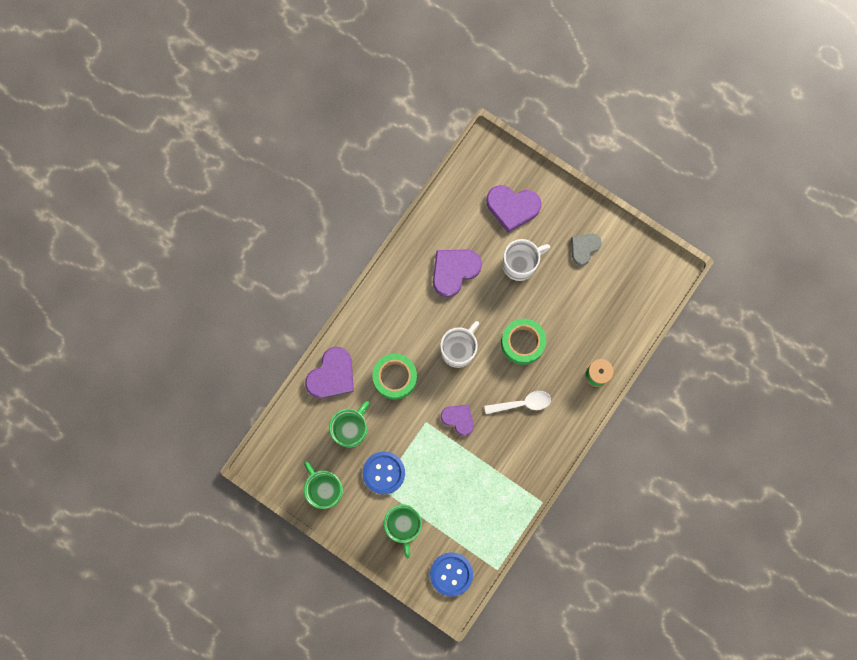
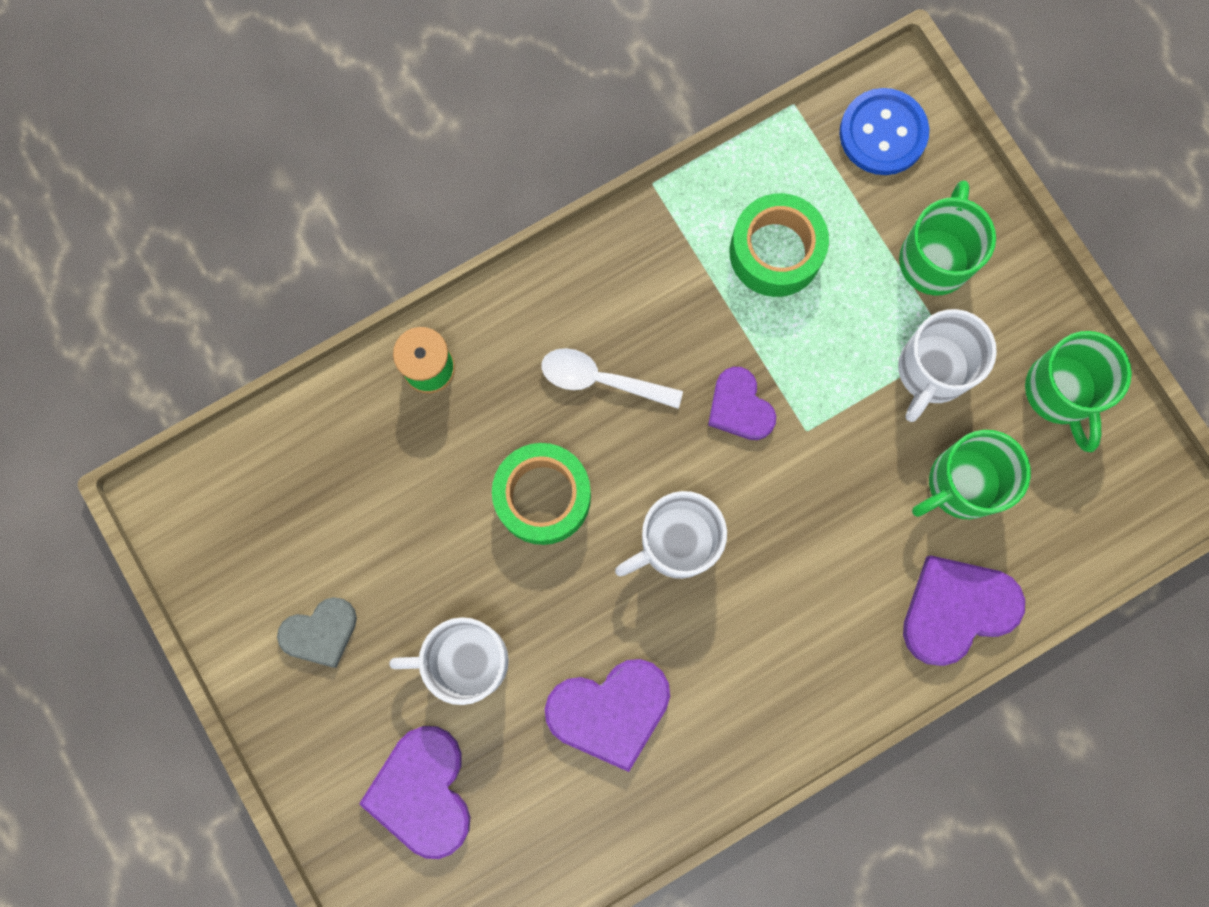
camera: 155 degrees left, 0 degrees up
(384, 473) = (932, 371): blue button -> white mug
(395, 377) = (830, 545): green tape -> green tape (775, 252)
(512, 207) = (423, 792): purple heart -> purple heart turned 135 degrees counterclockwise

